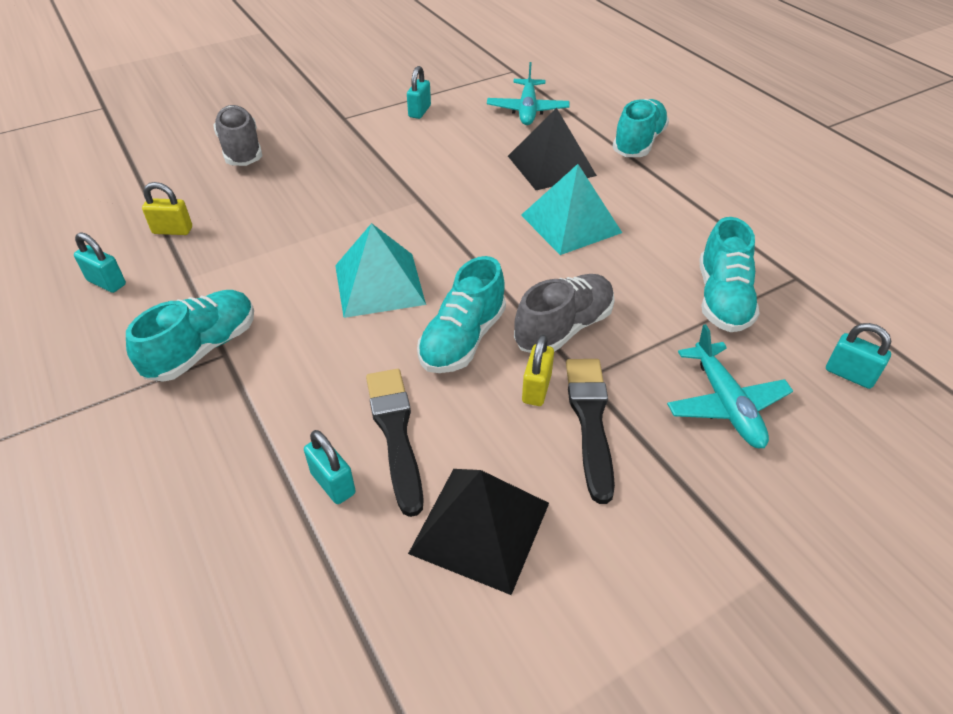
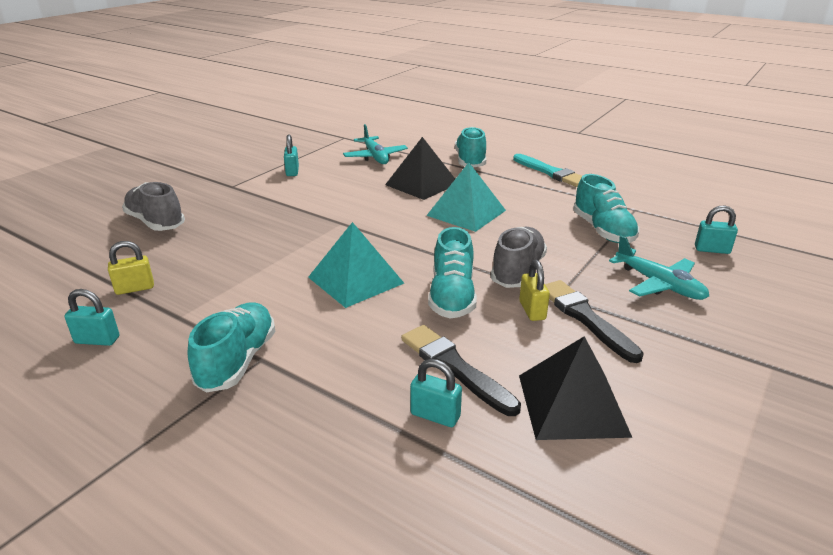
camera: 25 degrees left, 15 degrees down
(729, 187) = (550, 172): none -> turquoise brush

